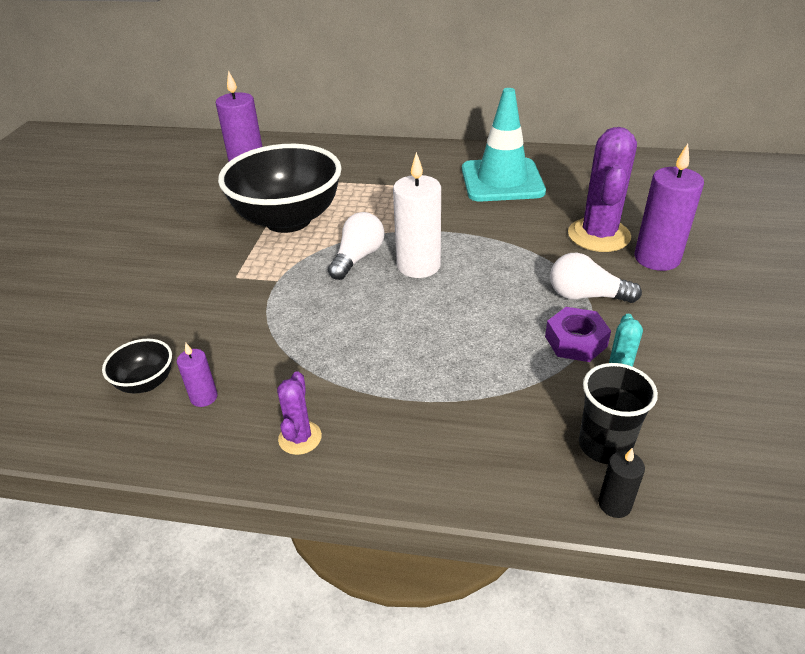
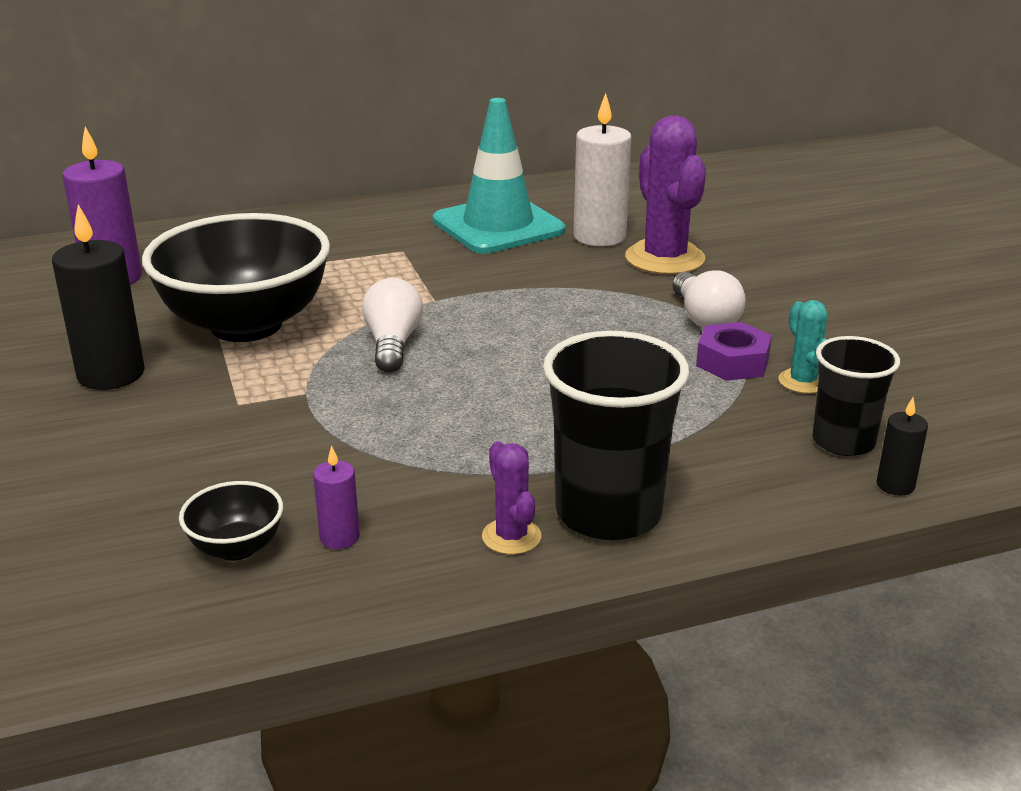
camera: 30 degrees left, 10 degrees down
(191, 235) = (111, 374): none -> black candle
(377, 443) = (608, 513): none -> black cup
(418, 265) = (481, 334): white candle -> white candle (599, 236)
(586, 296) = (704, 318): white light bulb -> white light bulb turned 90 degrees counterclockwise
(657, 258) = (746, 267): purple candle -> none

